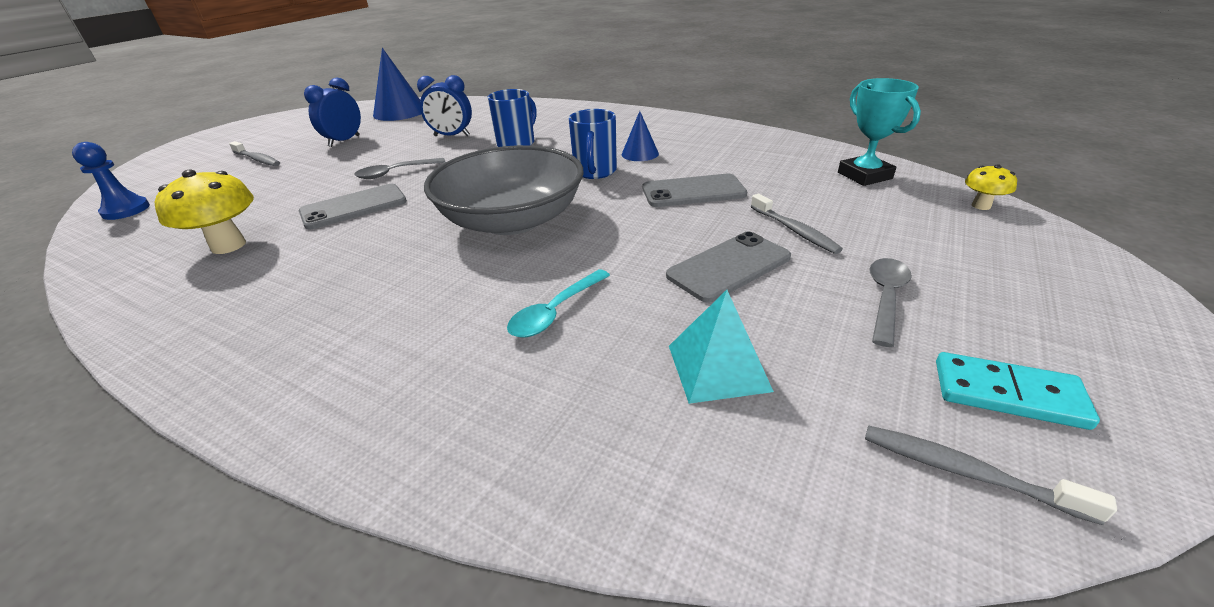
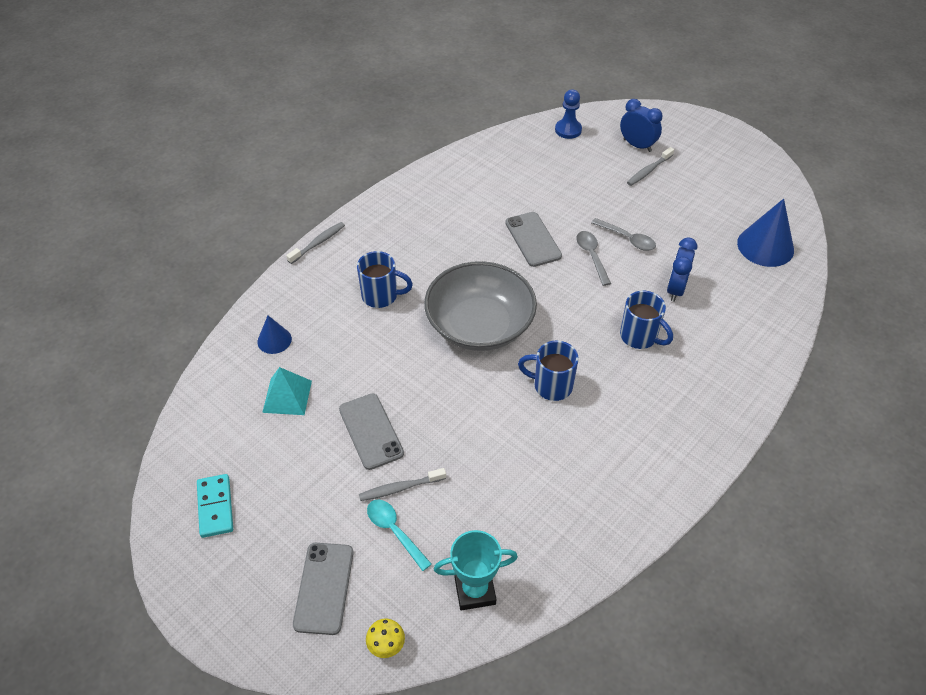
camera: 100 degrees right, 15 degrees up
(228, 246) = (495, 190): yellow mushroom -> none
(344, 141) = (681, 216): blue clock -> blue clock (637, 145)
(456, 310) = (381, 296): none -> blue mug
(556, 311) = (361, 338): turquoise spoon -> turquoise spoon (395, 531)
(640, 154) = (584, 427): blue cone -> blue cone (274, 340)
(693, 191) = (488, 445): grey phone -> grey phone (324, 588)
(885, 298) = (304, 499): grey spoon -> grey spoon (627, 238)
(965, 472) = (190, 460): grey toothbrush -> grey toothbrush (318, 243)
(1007, 393) = (215, 507): turquoise domino -> turquoise domino turned 45 degrees counterclockwise

